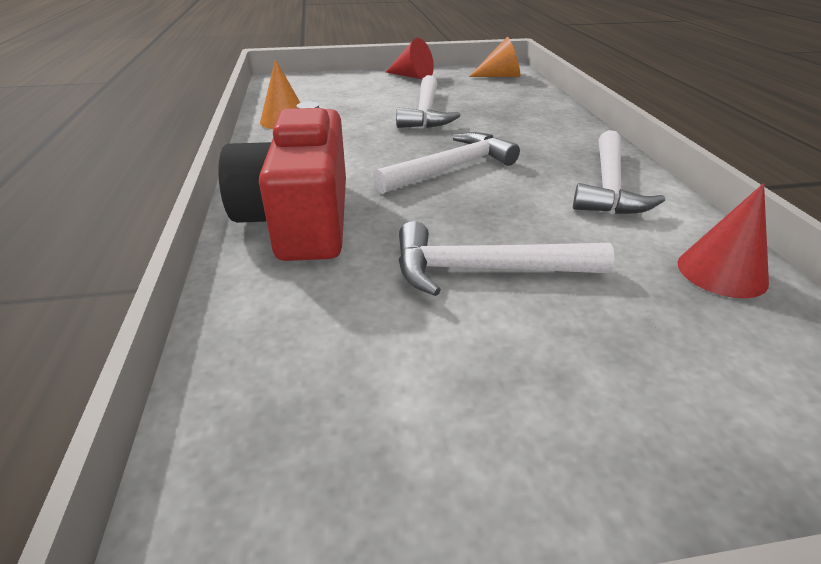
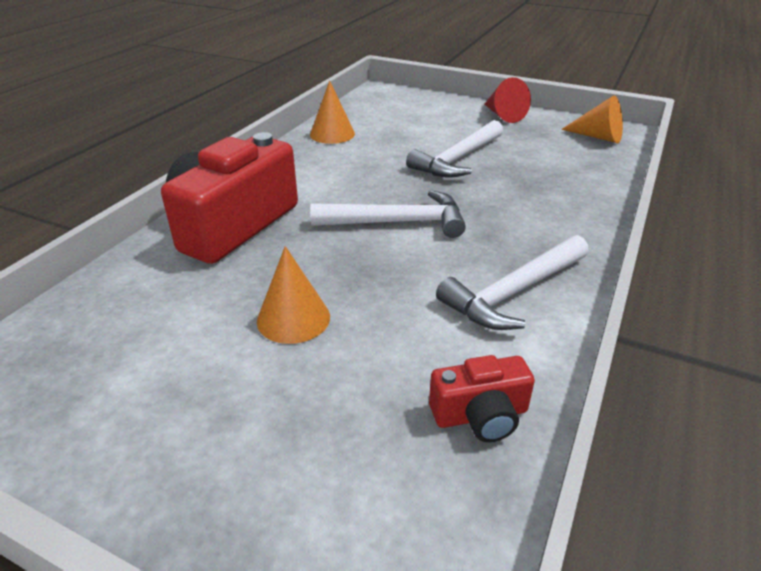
camera: 35 degrees right, 0 degrees up
(485, 270) = (293, 318): white hammer -> orange cone
(721, 272) = (480, 415): red cone -> red camera

